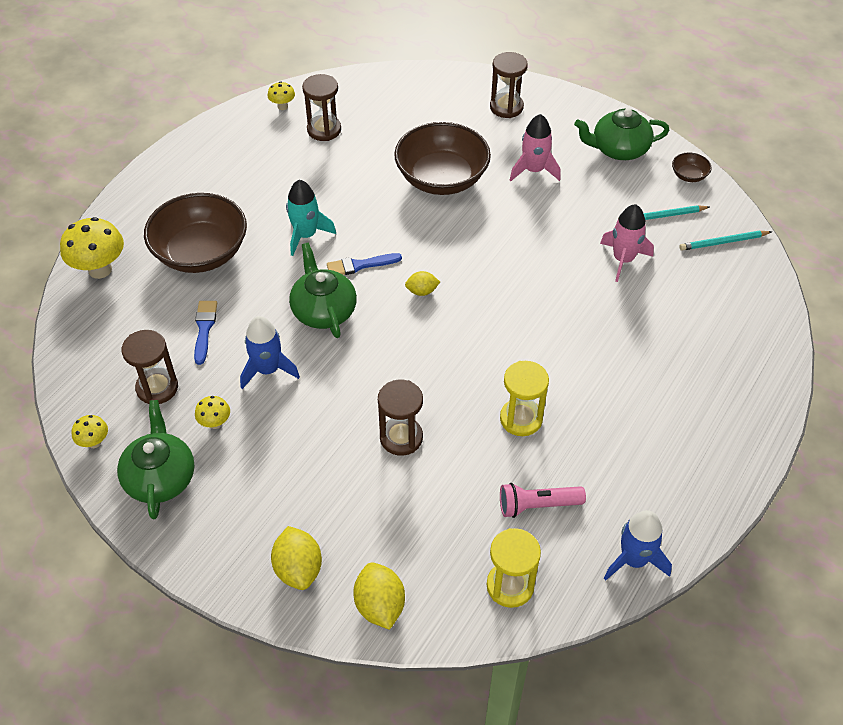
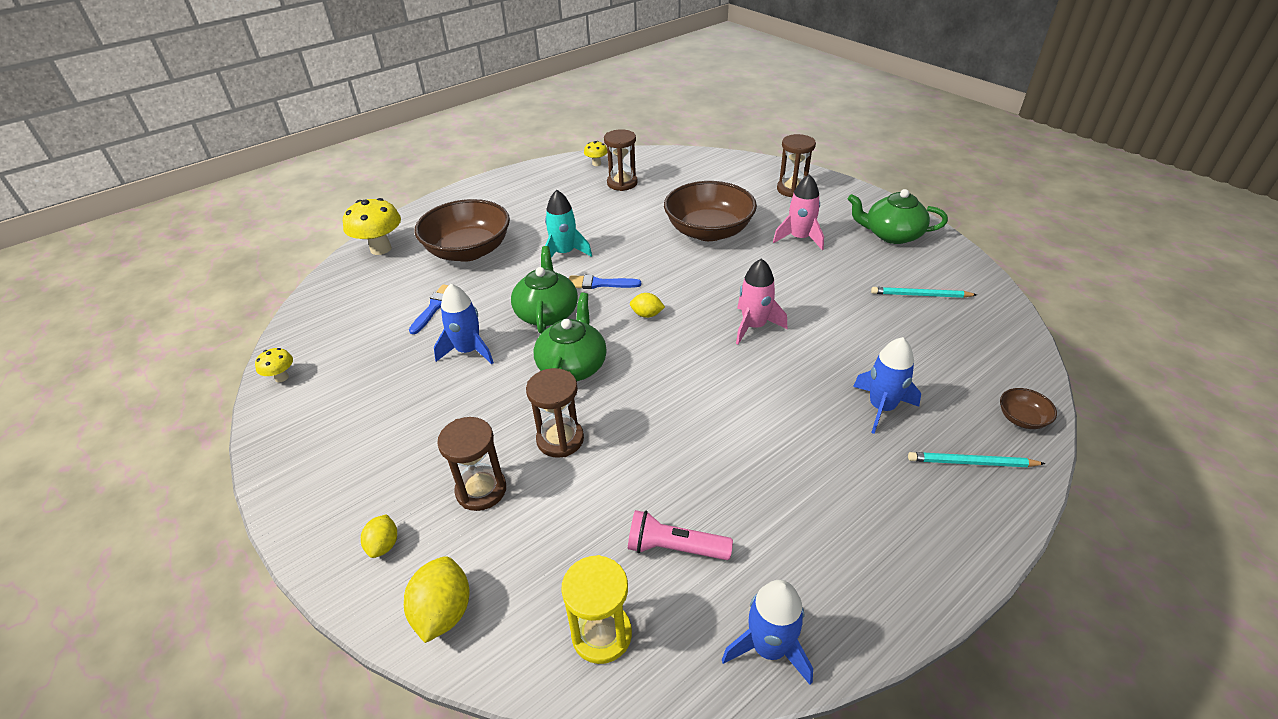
camera: 20 degrees right, 10 degrees down
(157, 388) = (364, 345): brown hourglass -> brown hourglass (481, 490)
(160, 477) = (315, 421): green teapot -> green teapot (572, 366)
(215, 423) = (394, 385): yellow mushroom -> none
(298, 569) = (384, 545): yellow lemon -> yellow lemon, size x0.60
(521, 419) = (695, 451): yellow hourglass -> none
(623, 259) = (865, 325): pink rocket -> pink rocket (754, 326)
(659, 341) = (881, 407): none -> blue rocket
(689, 175) = (961, 266): brown bowl -> brown bowl (1022, 418)
(723, 242) = (984, 329): turquoise pencil -> turquoise pencil (971, 463)

